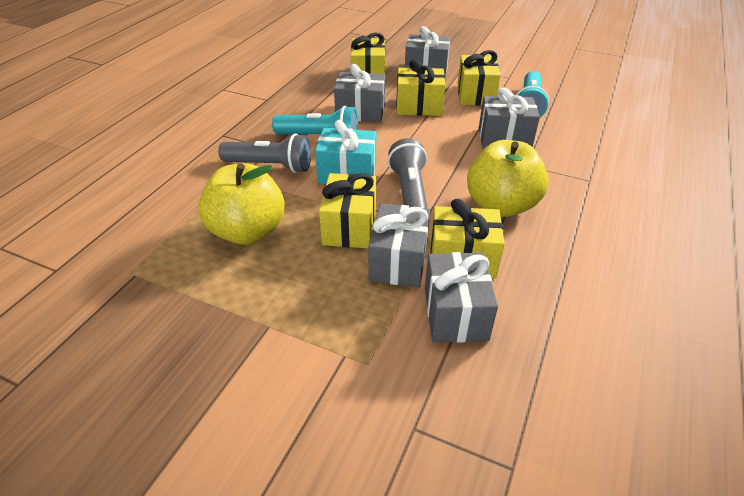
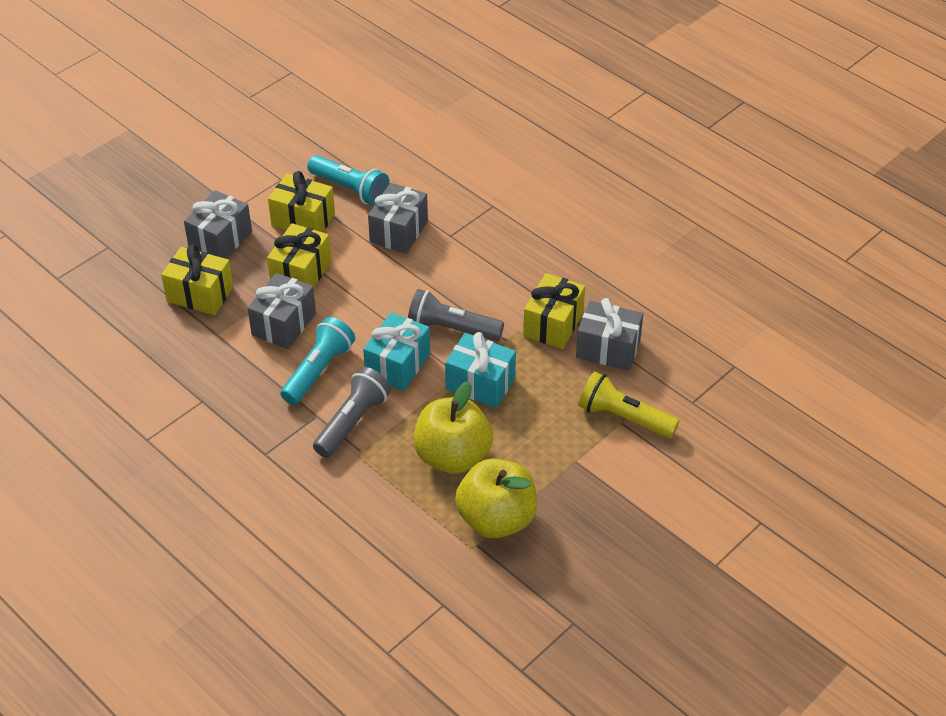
camera: 70 degrees left, 5 degrees up
(349, 227) = (480, 383): yellow gift -> turquoise gift
(352, 355) = (623, 418): none -> yellow flashlight
(398, 261) = (539, 364): grey gift -> none
(501, 205) = (499, 275): yellow apple -> yellow apple (496, 519)

